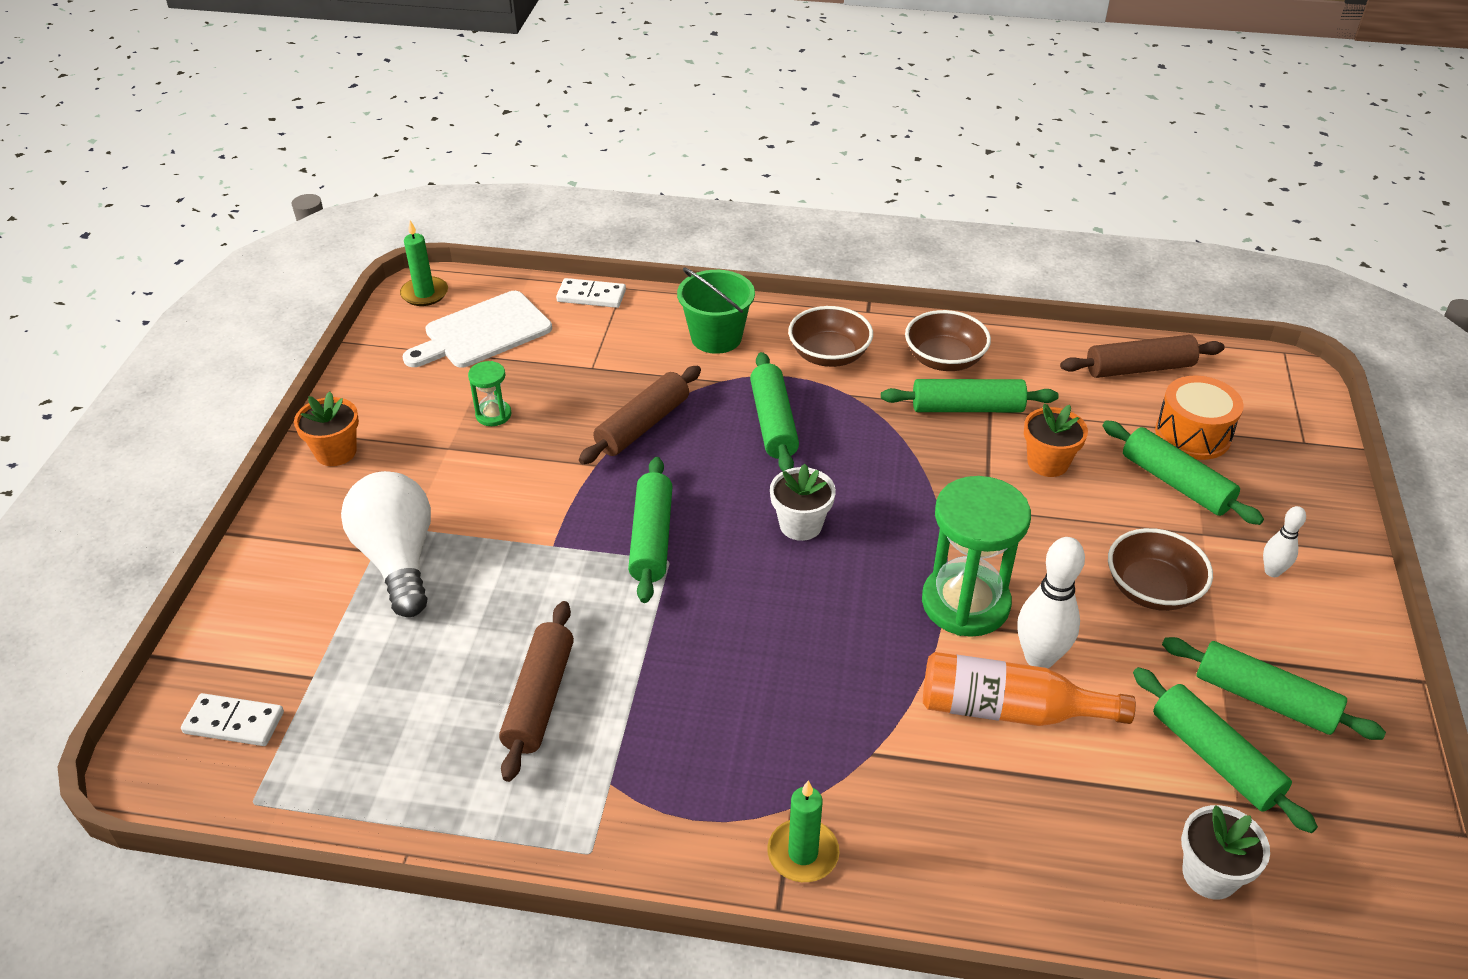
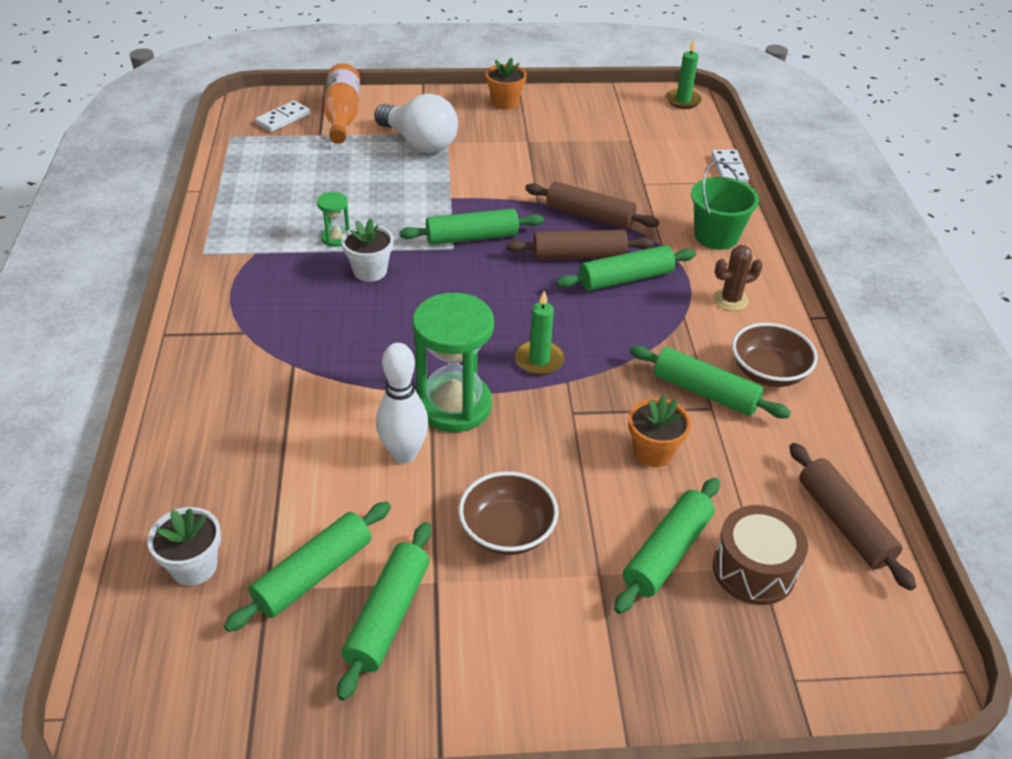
camera: 75 degrees right, 0 degrees up
(234, 722) = (283, 119): white domino -> white domino turned 45 degrees clockwise
(398, 559) = (419, 143): white light bulb -> white light bulb turned 75 degrees clockwise
(483, 332) = (655, 131): white cutting board -> none
(493, 415) = (569, 151): green hourglass -> green hourglass (336, 238)
(539, 698) = (317, 215): brown rolling pin -> brown rolling pin (579, 255)
(800, 525) = (512, 306): white flower pot -> white flower pot (370, 271)
(803, 853) = (206, 340): green candle -> green candle (539, 360)
(829, 355) = (730, 300): brown bowl -> brown cactus
(967, 408) = (705, 392): green rolling pin -> green rolling pin turned 45 degrees counterclockwise
(1009, 710) = (345, 437): orange bottle -> orange bottle (342, 116)
(1192, 434) = (753, 569): orange drum -> brown drum
(1272, 571) = (563, 633): white bowling pin -> none

